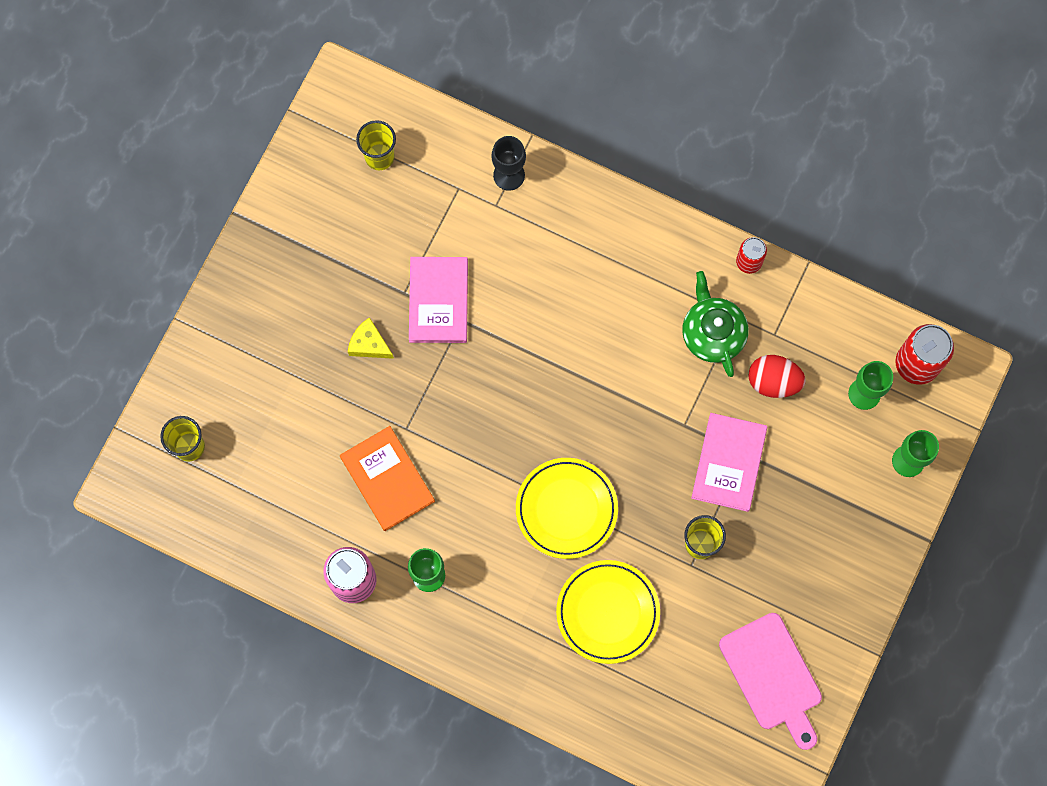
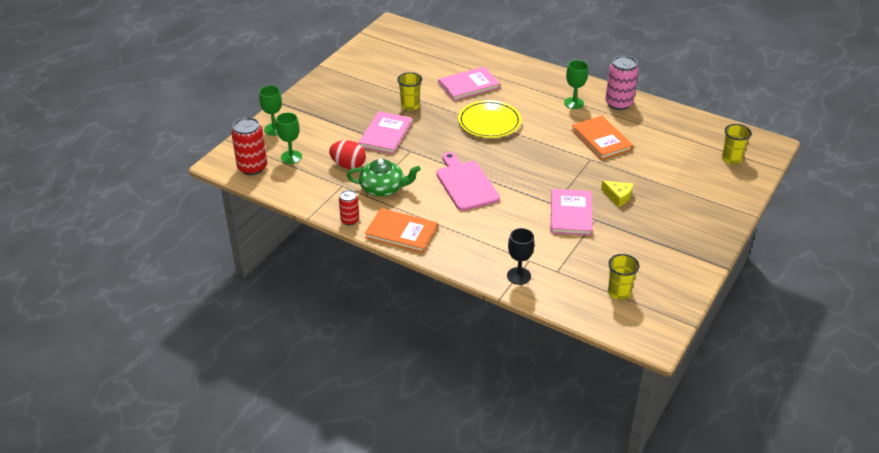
camera: 175 degrees left, 35 degrees down
(607, 612) = (469, 85): yellow plate -> pink book
(673, 243) = (401, 232): none -> orange book
(712, 333) = (383, 188): green teapot -> green teapot turned 75 degrees counterclockwise
(773, 676) = (379, 61): pink cutting board -> pink cutting board (465, 183)

